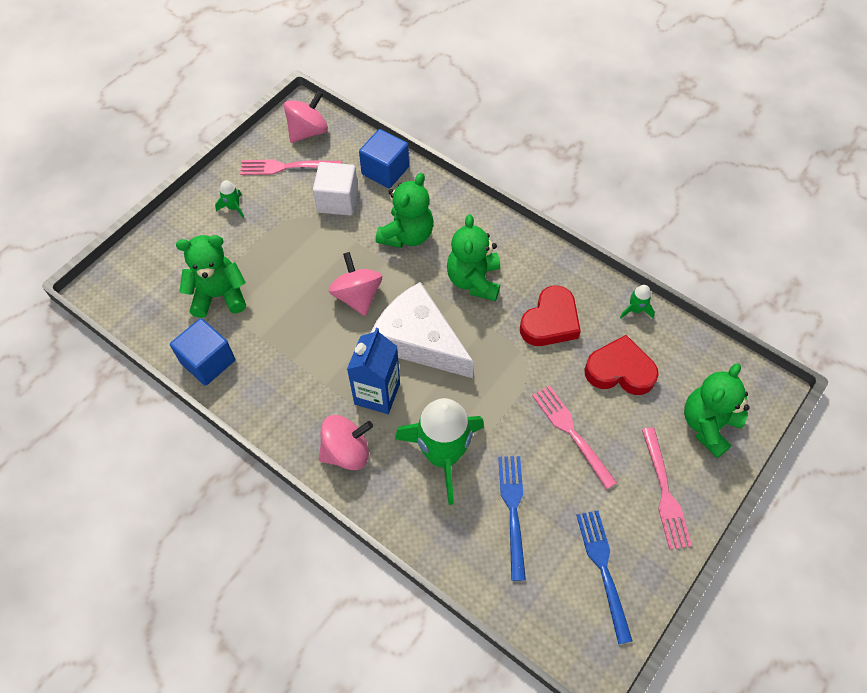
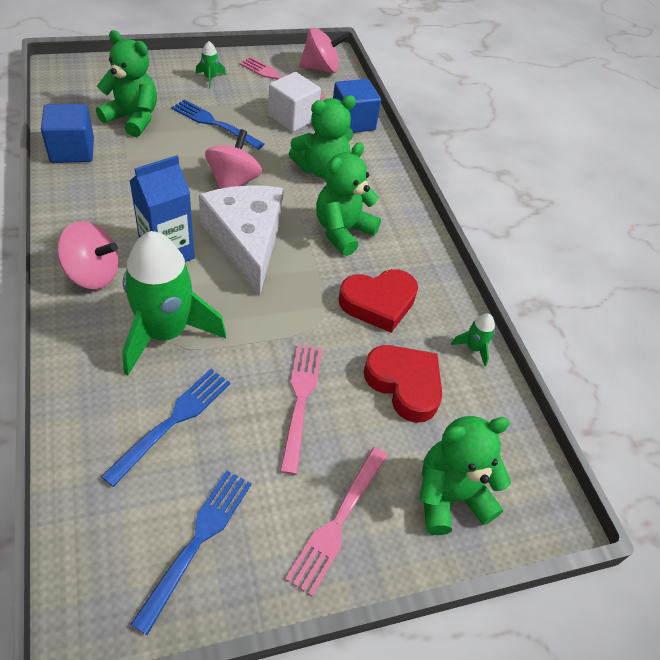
camera: 30 degrees right, 10 degrees down
(286, 252) = (214, 124): none -> blue fork

